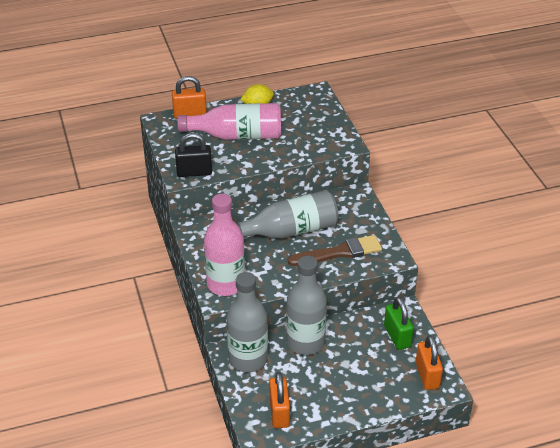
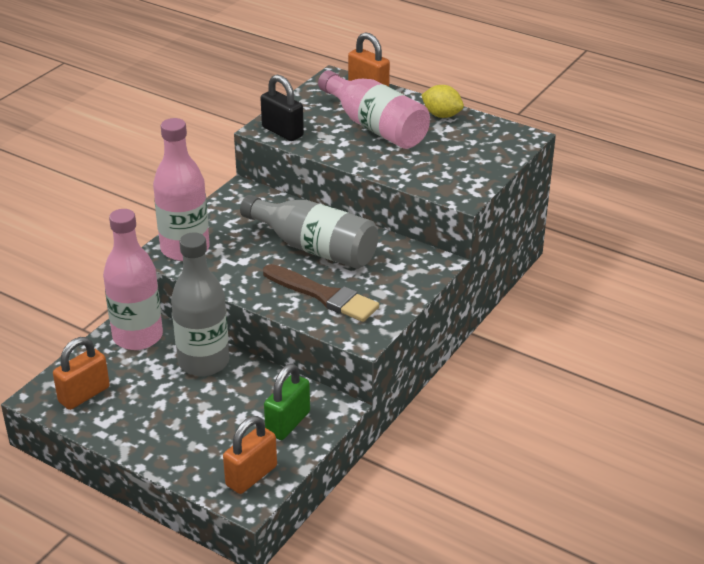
camera: 50 degrees right, 5 degrees down
(248, 359) = (138, 336): grey bottle -> pink bottle

